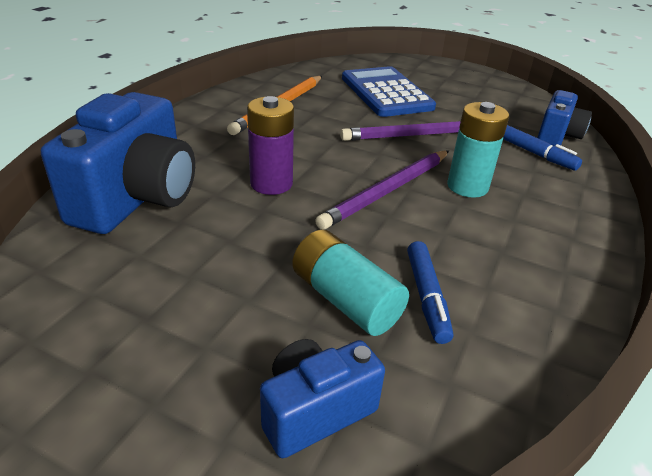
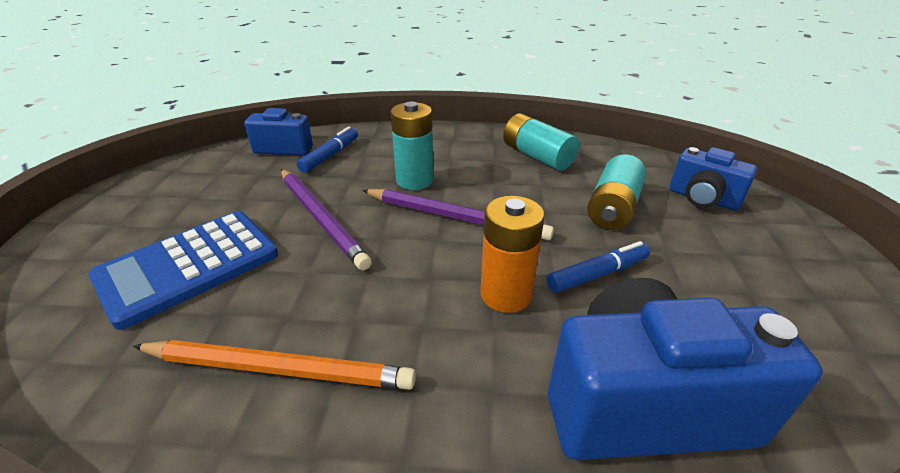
camera: 110 degrees left, 0 degrees up
(271, 183) = (506, 294): purple battery -> orange battery
(427, 297) = (572, 180): blue marker -> blue marker (597, 274)
(504, 292) = (537, 156): none -> turquoise battery

